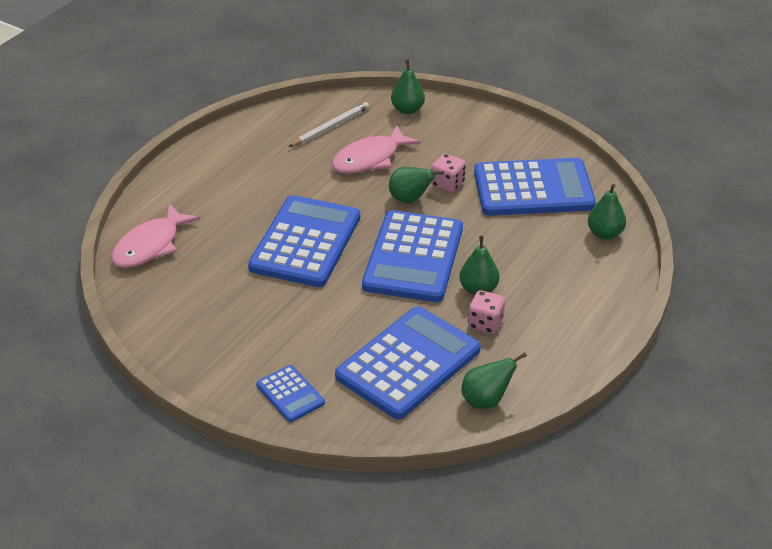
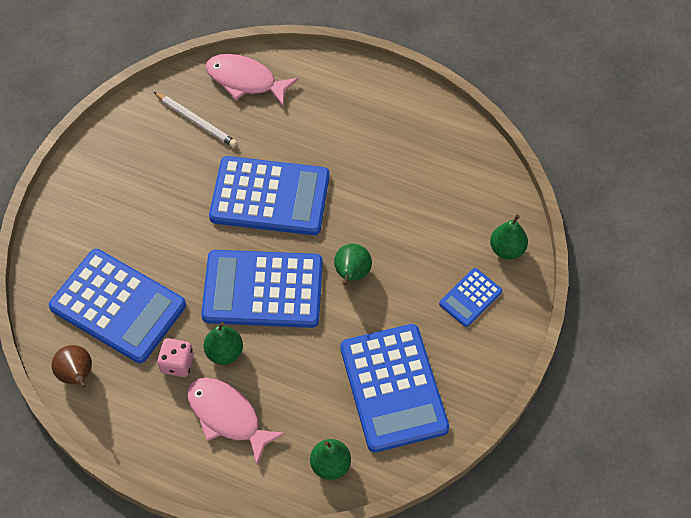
camera: 80 degrees right, 20 degrees up
(290, 394) = (73, 223): blue calculator -> blue calculator (470, 297)
(330, 127) = (457, 184): white pencil -> white pencil (196, 121)
(370, 159) = (411, 228): pink fish -> pink fish (227, 416)
(447, 184) = (384, 305): pink dice -> none
(486, 400) = (77, 375): green pear -> brown pear

